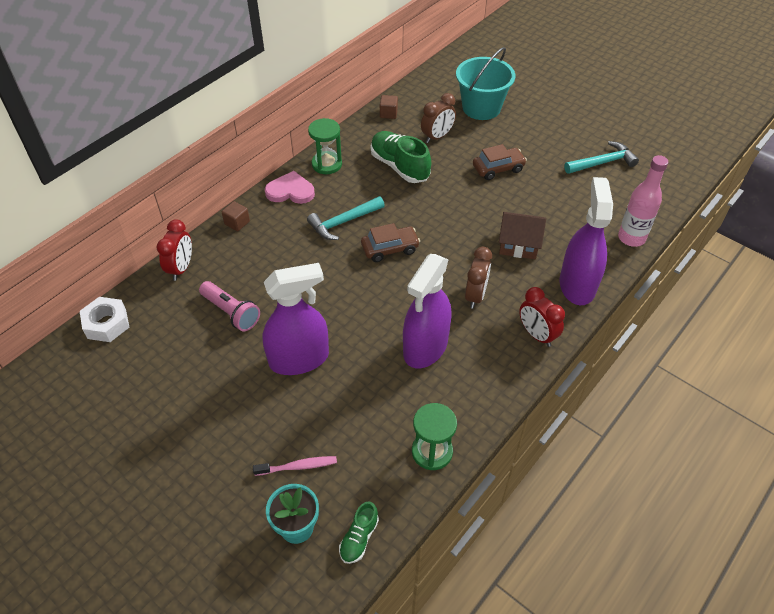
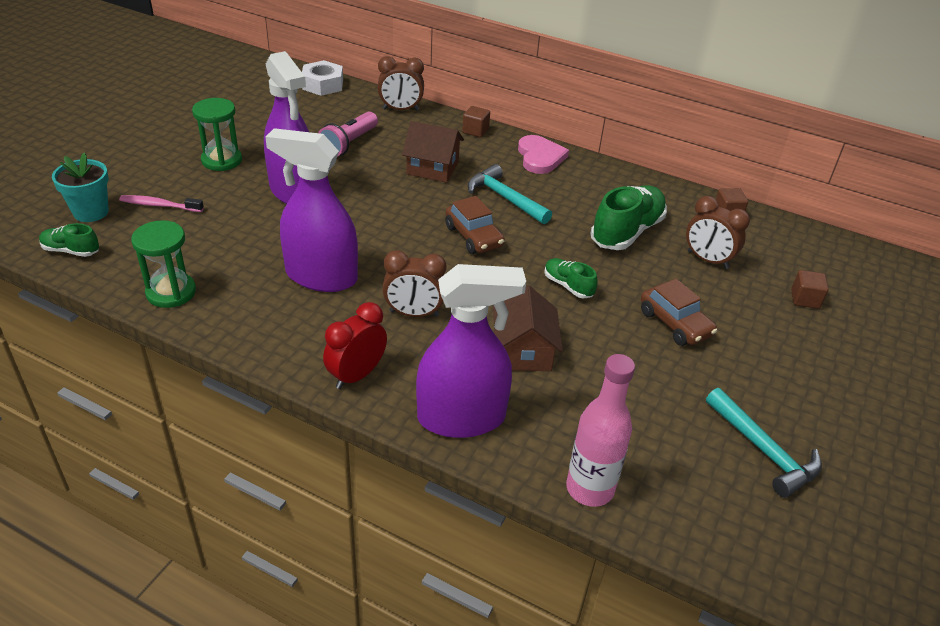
camera: 75 degrees right, 10 degrees down
(181, 268) = (400, 109): red clock -> brown clock
(288, 259) = (432, 168): none -> brown house
(298, 466) = (159, 205): pink toothbrush -> pink toothbrush turned 120 degrees clockwise
(327, 164) = (599, 176): green hourglass -> green hourglass (222, 160)
(455, 209) = (568, 286): none -> green shoe
(481, 108) = (805, 299): turquoise bucket -> brown cube

